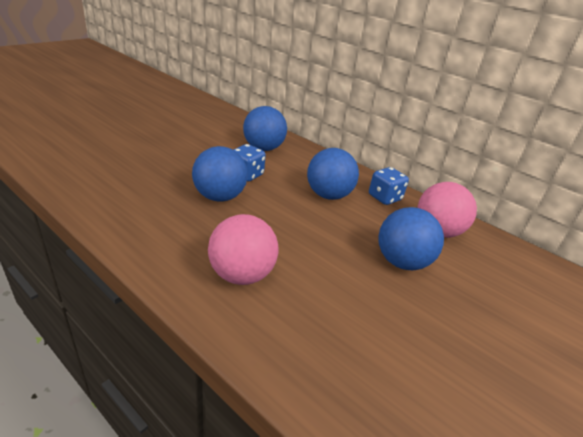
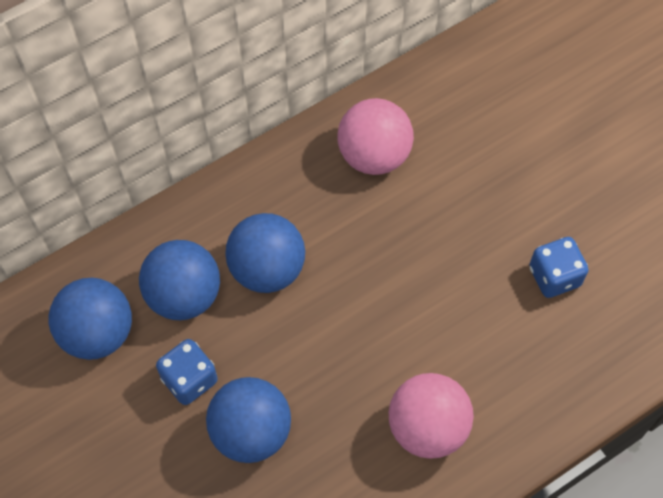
camera: 70 degrees left, 30 degrees up
(384, 198) = (284, 188): blue dice -> blue dice (554, 276)
(402, 262) = (428, 230): blue ball -> blue ball (184, 295)

